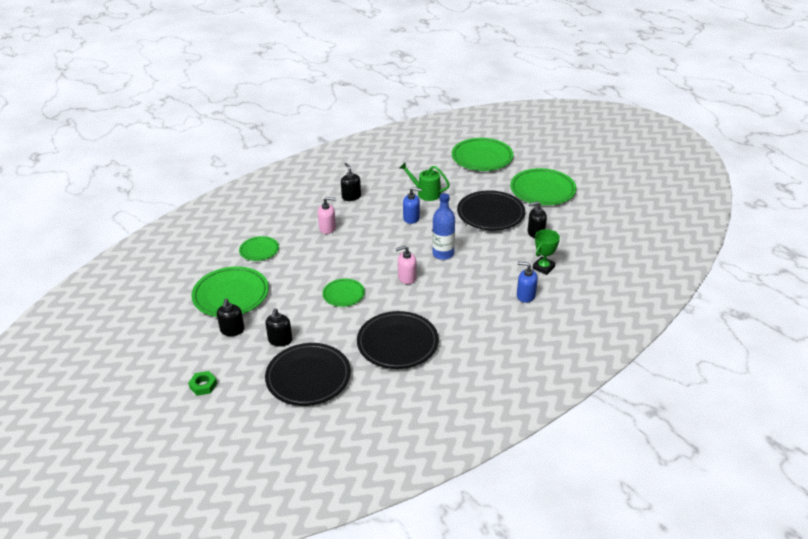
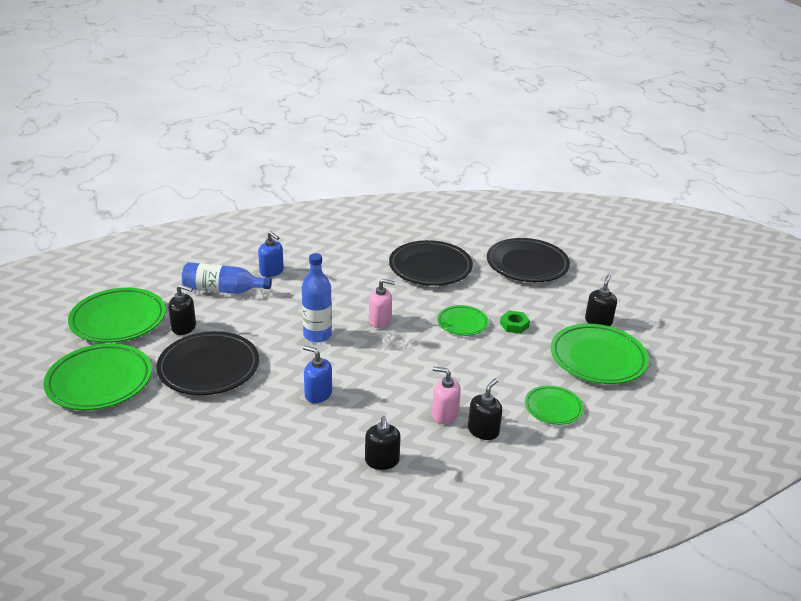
camera: 160 degrees left, 5 degrees down
(203, 385) = (629, 283): green nut -> green nut (514, 325)
(280, 340) = (547, 299): black soap dispenser -> black soap dispenser (483, 431)
(426, 193) = (264, 430): green watering can -> none
(482, 158) = (110, 473): green plate -> green plate (118, 320)
(543, 267) = (223, 290): green trophy -> blue bottle

